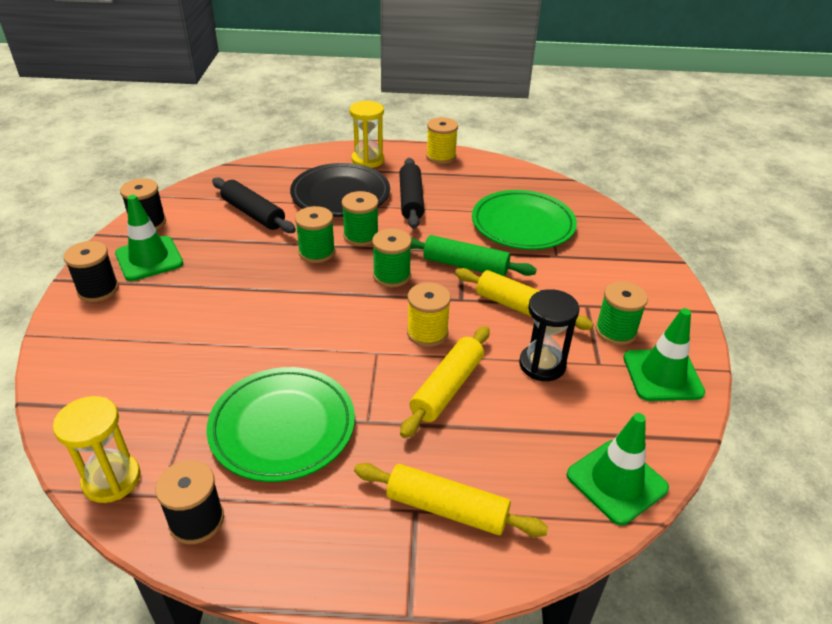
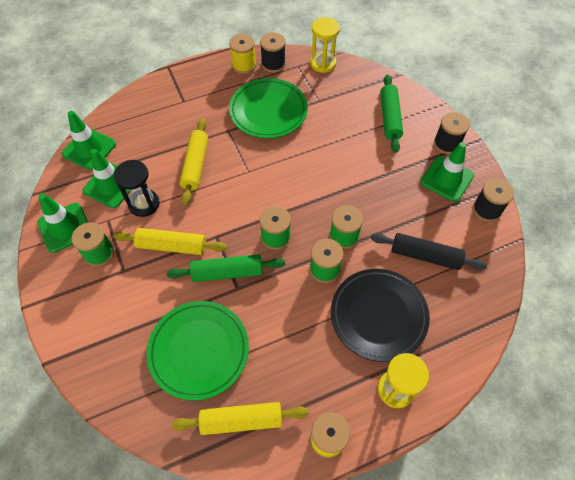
camera: 155 degrees right, 20 degrees up
(123, 345) = (389, 118): none -> green rolling pin
(411, 200) = (313, 339): black rolling pin -> none
(427, 333) = (225, 198): yellow spool -> yellow spool (244, 65)
(447, 508) = (169, 106): yellow rolling pin -> yellow rolling pin (241, 420)
(586, 407) = (111, 185): none -> green traffic cone

